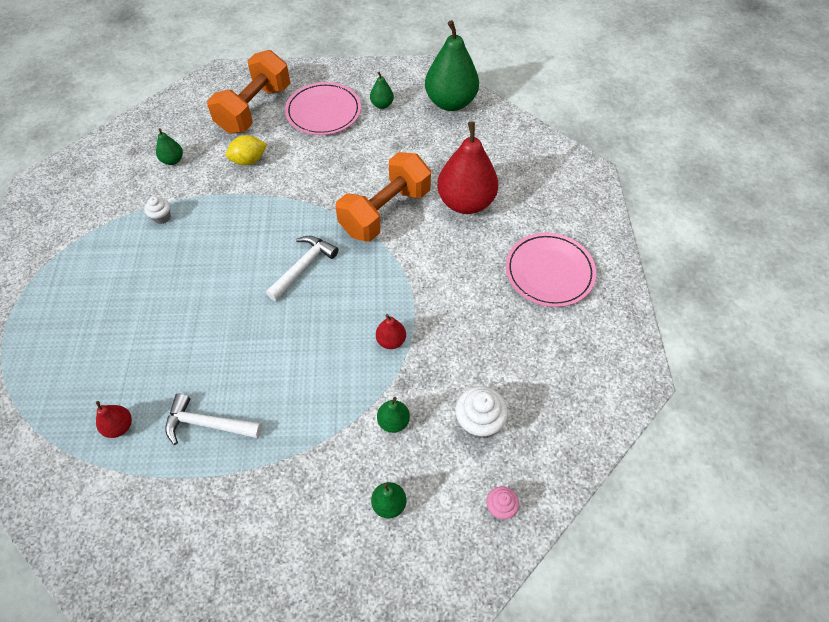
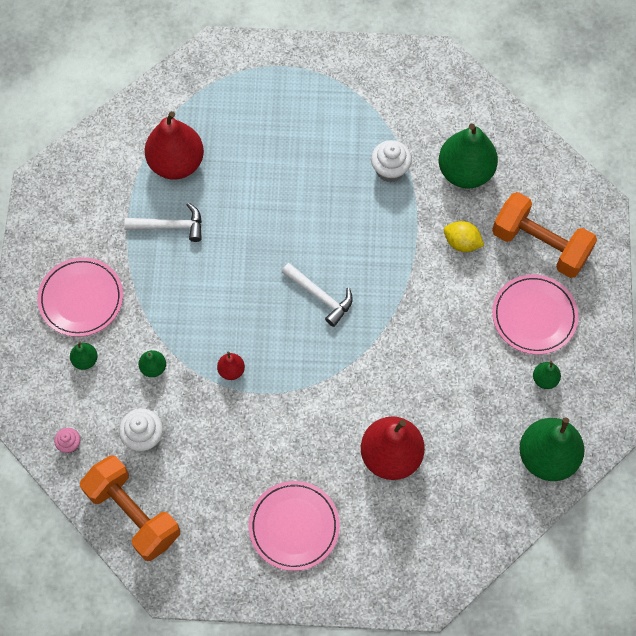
camera: 95 degrees right, 10 degrees up
(119, 426) = (176, 163): red pear -> red pear, size x2.24
(162, 217) = (390, 170): white cupcake -> white cupcake, size x1.69
(172, 160) = (465, 171): green pear -> green pear, size x2.24
(208, 424) = (170, 226): white hammer -> white hammer turned 75 degrees clockwise
(249, 160) = (462, 243): yellow lemon -> yellow lemon turned 45 degrees counterclockwise
(304, 522) = (81, 298): none -> pink plate
(385, 212) = (383, 374): orange dumbbell -> orange dumbbell (133, 514)

